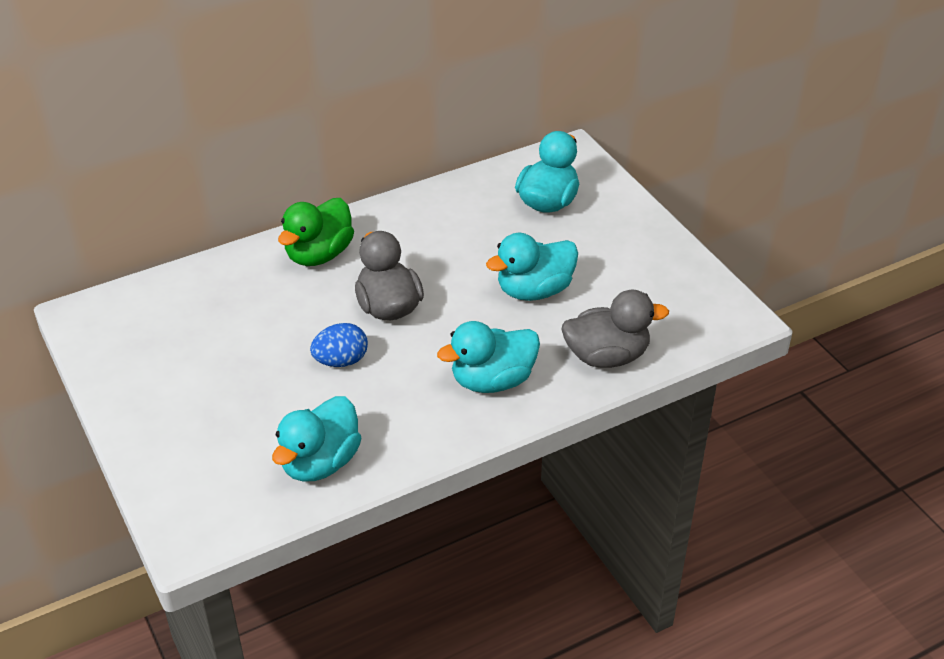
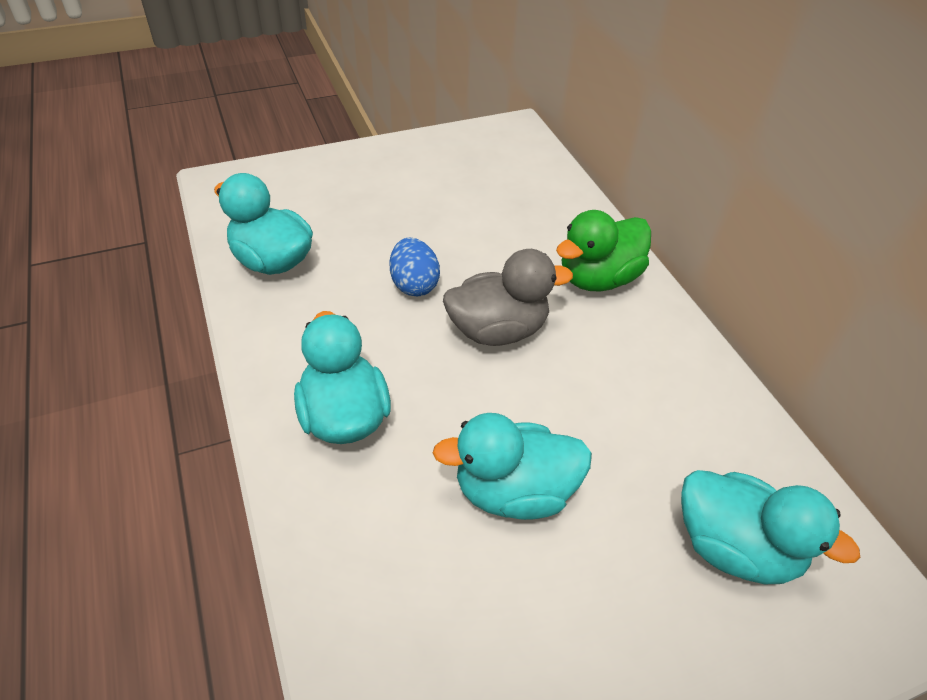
camera: 95 degrees right, 5 degrees up
(319, 254) = (598, 278): green duck -> green duck turned 75 degrees counterclockwise
(534, 290) = (514, 492): turquoise duck -> turquoise duck turned 75 degrees counterclockwise
(607, 356) = (353, 565): grey duck -> none

